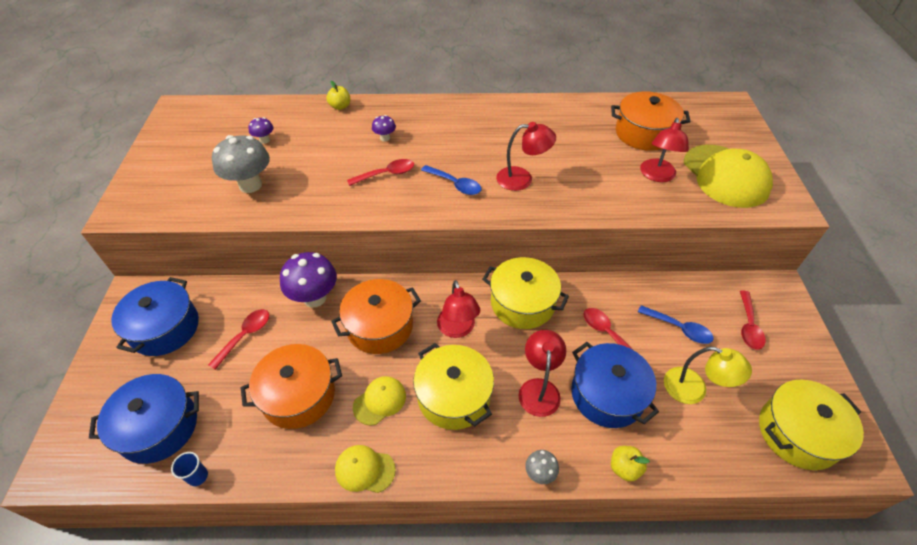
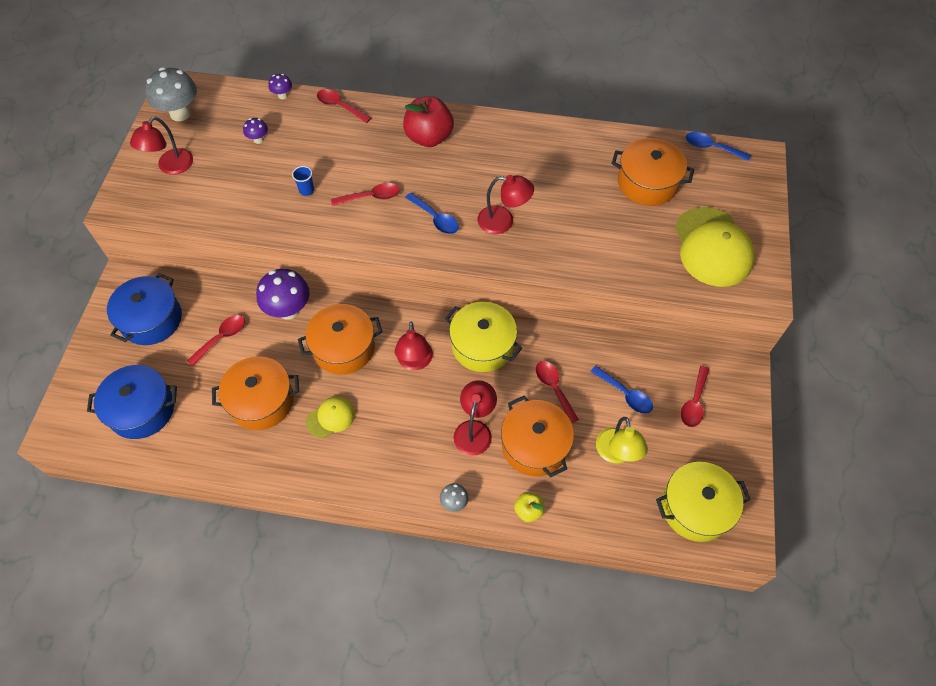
camera: 10 degrees right, 10 degrees up
(198, 476) = (171, 456): blue cup -> blue cup (306, 190)
(250, 185) = (239, 191): grey mushroom -> grey mushroom (180, 113)
(340, 106) = (340, 106): yellow apple -> red spoon
(364, 469) = (307, 474): yellow cap -> none
(385, 138) = (378, 153): purple mushroom -> purple mushroom (283, 95)
(430, 121) = (429, 137): none -> red apple
(454, 396) = (396, 424): yellow pot -> none
(607, 394) = (534, 445): blue pot -> orange pot
(657, 176) = (641, 237): red lamp -> red lamp (171, 167)
(687, 101) = (711, 148): none -> blue spoon
(694, 389) = (616, 454): yellow lamp -> yellow lamp turned 45 degrees clockwise

